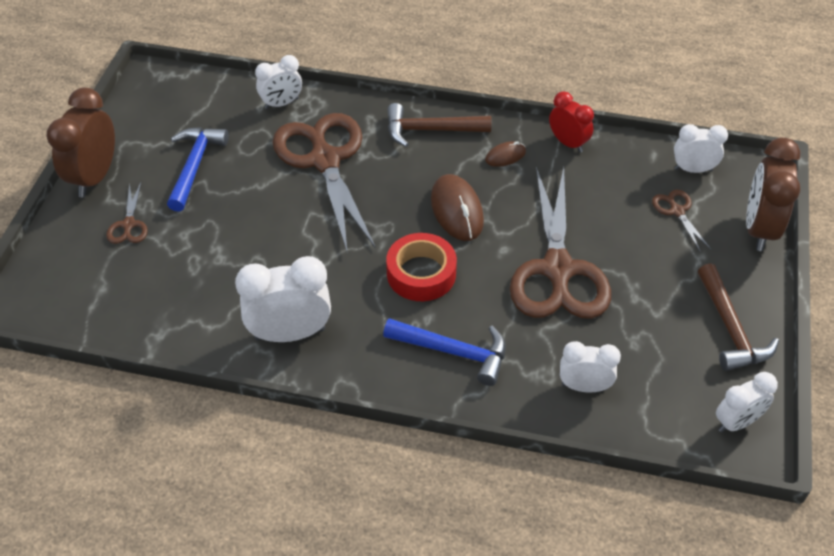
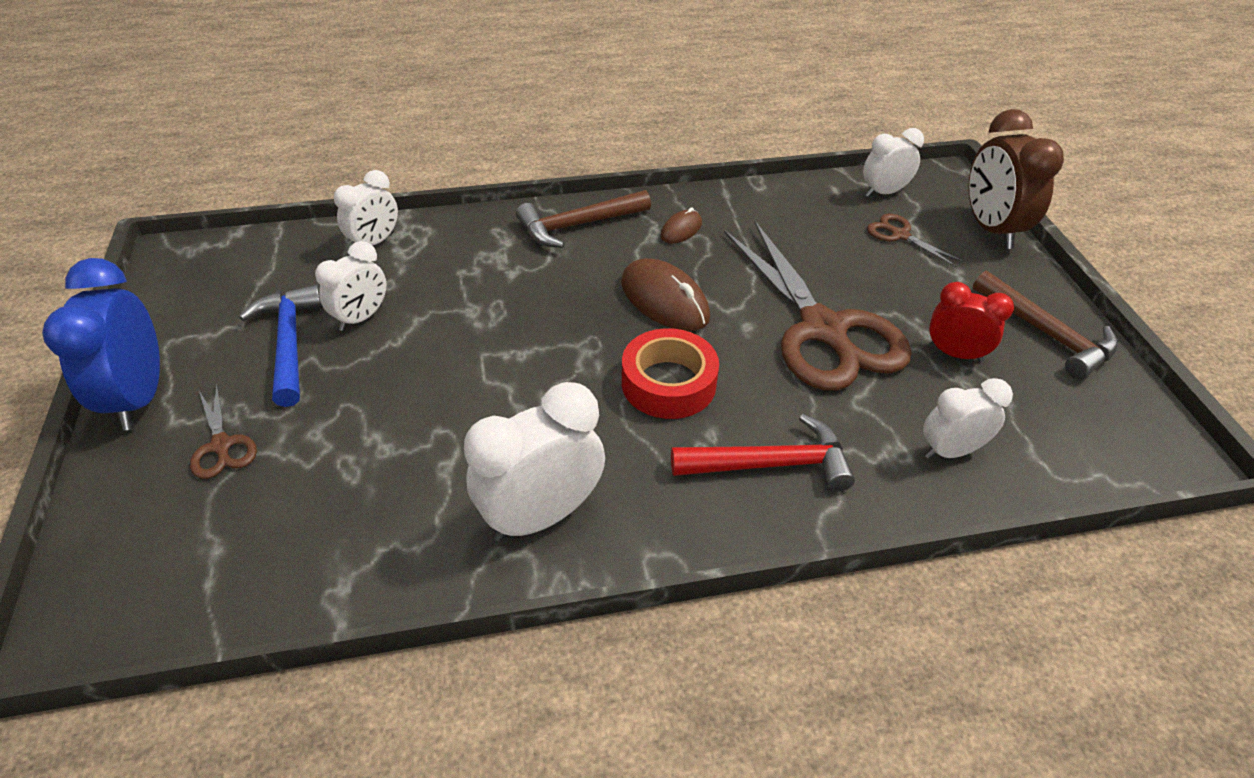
camera: 25 degrees left, 5 degrees down
(94, 177) = (139, 398): brown clock -> blue clock
(325, 160) = (466, 289): brown scissors -> none
(454, 352) = (771, 464): blue hammer -> red hammer
(568, 143) = (739, 200): red clock -> red clock (955, 354)
(737, 422) = (1138, 431): white clock -> white clock (361, 318)

